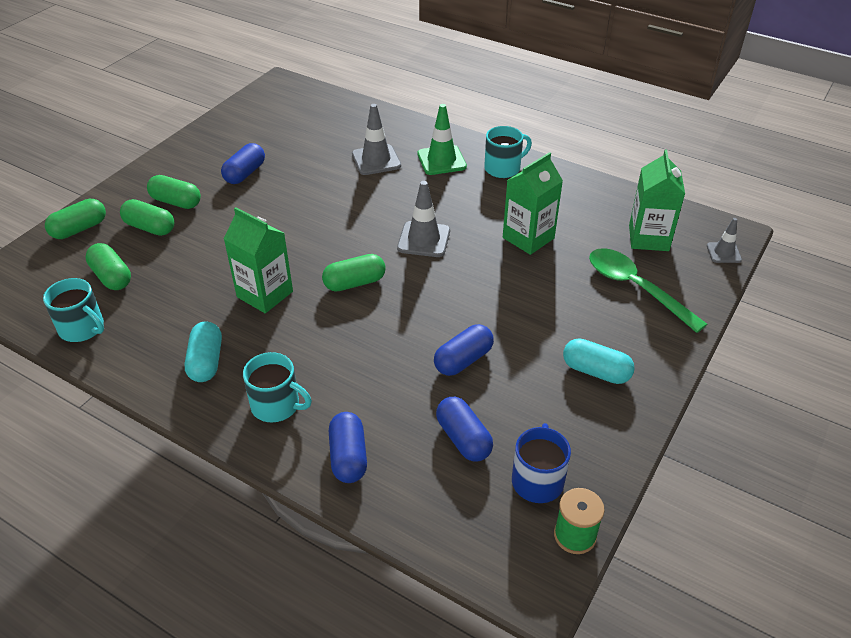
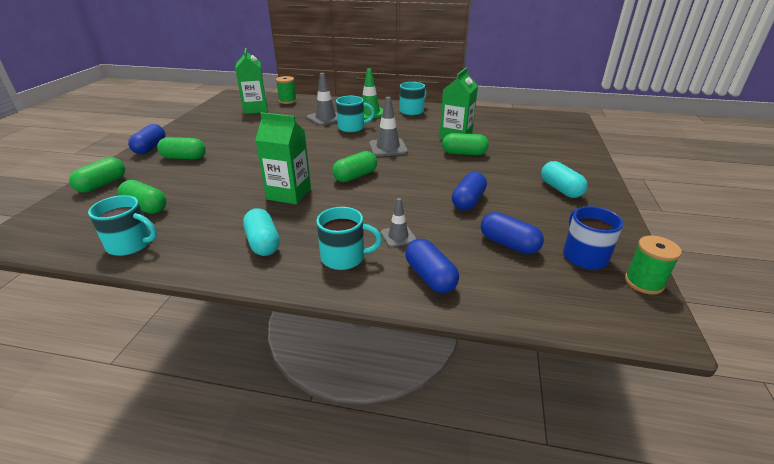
camera: 20 degrees left, 10 degrees down
(150, 228) = (168, 174): green capsule -> green capsule (464, 153)
(245, 173) = (233, 136): blue capsule -> blue capsule (150, 148)
(344, 111) = (287, 101): none -> green spool
(400, 187) = (352, 127): none -> turquoise mug
(596, 371) = (560, 189): turquoise capsule -> turquoise capsule turned 60 degrees clockwise
(636, 288) = (543, 147): green spoon -> none
(648, 238) = (527, 126): green carton -> green carton (255, 109)
(723, 253) = (574, 125): grey traffic cone -> grey traffic cone (398, 236)

